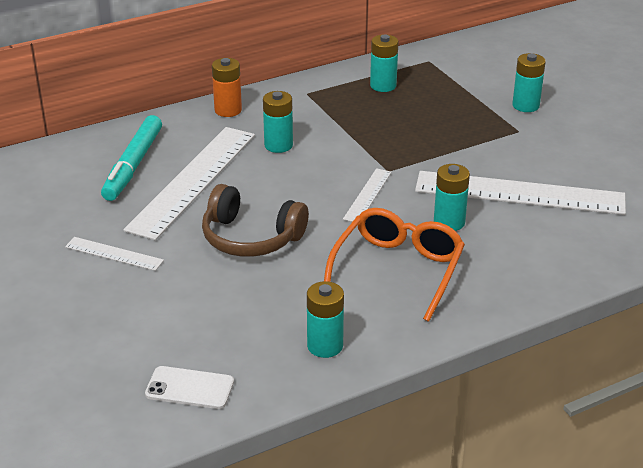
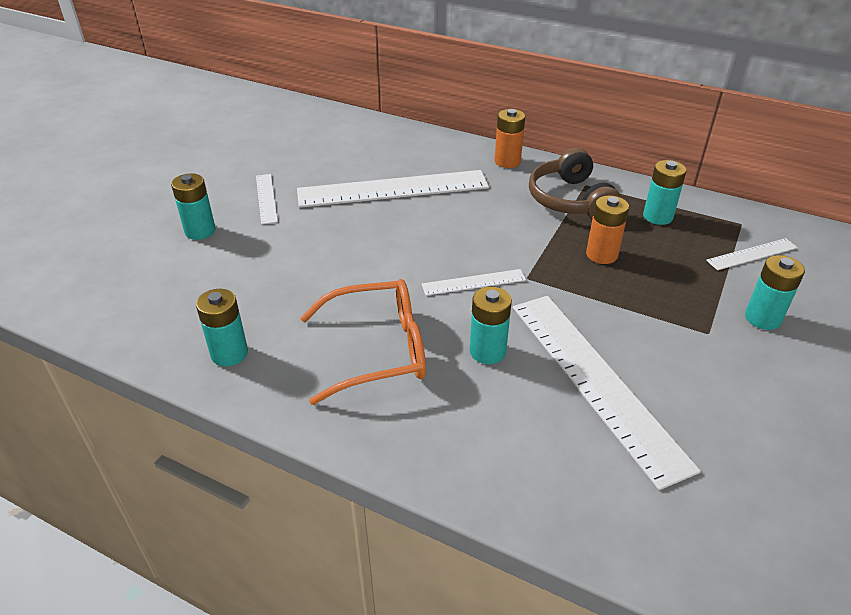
camera: 55 degrees right, 5 degrees up
(133, 165) = (383, 157): turquoise marker -> none
(189, 388) = (126, 305): white phone -> none
(251, 237) = (346, 248): brown headphones -> brown headphones (570, 200)
(278, 145) = (490, 205): turquoise battery -> turquoise battery (200, 231)
(398, 128) = (601, 255): none -> orange battery
(463, 75) = (752, 254): none -> white ruler

